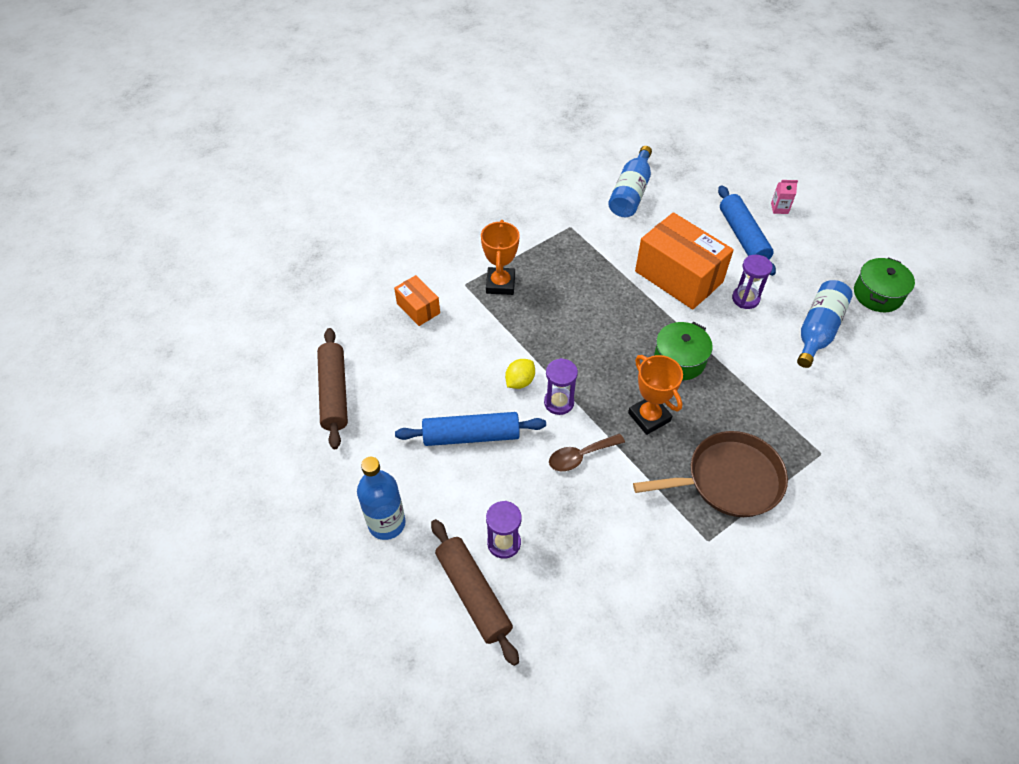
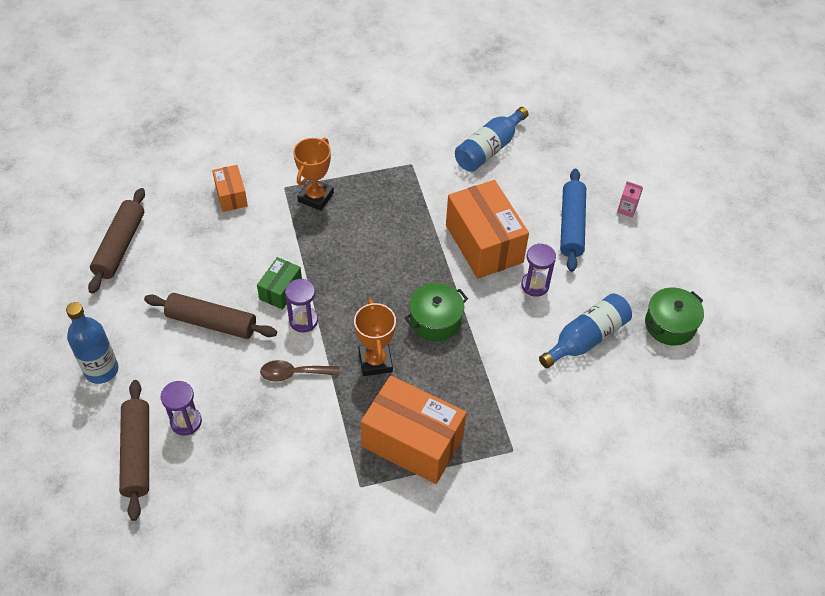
camera: 20 degrees right, 0 degrees up
(471, 436) = (211, 323): blue rolling pin -> brown rolling pin
(520, 381) = (280, 290): yellow lemon -> green box
(729, 479) = (412, 442): brown pan -> orange box

